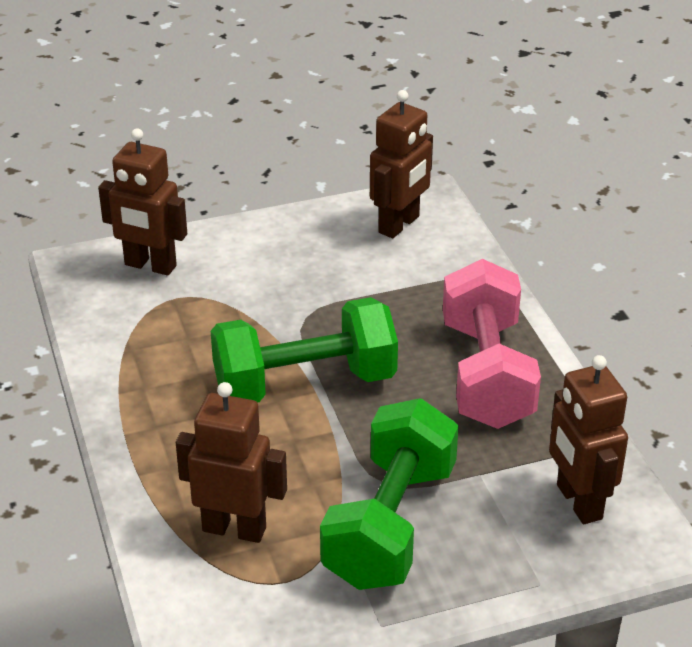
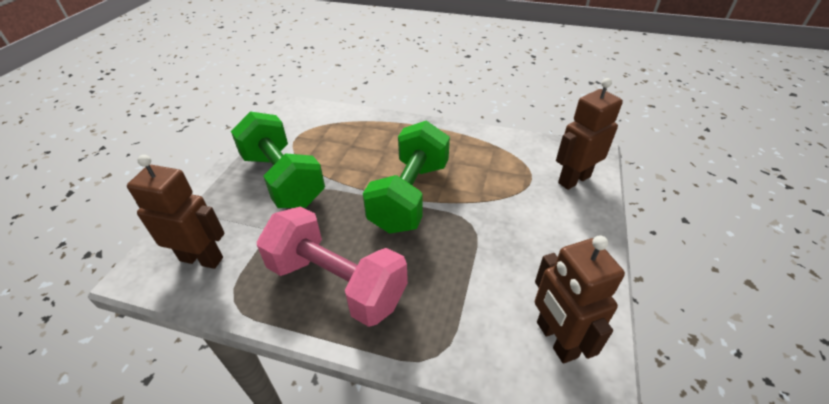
camera: 125 degrees right, 5 degrees up
(234, 529) = (339, 135): brown robot -> none

